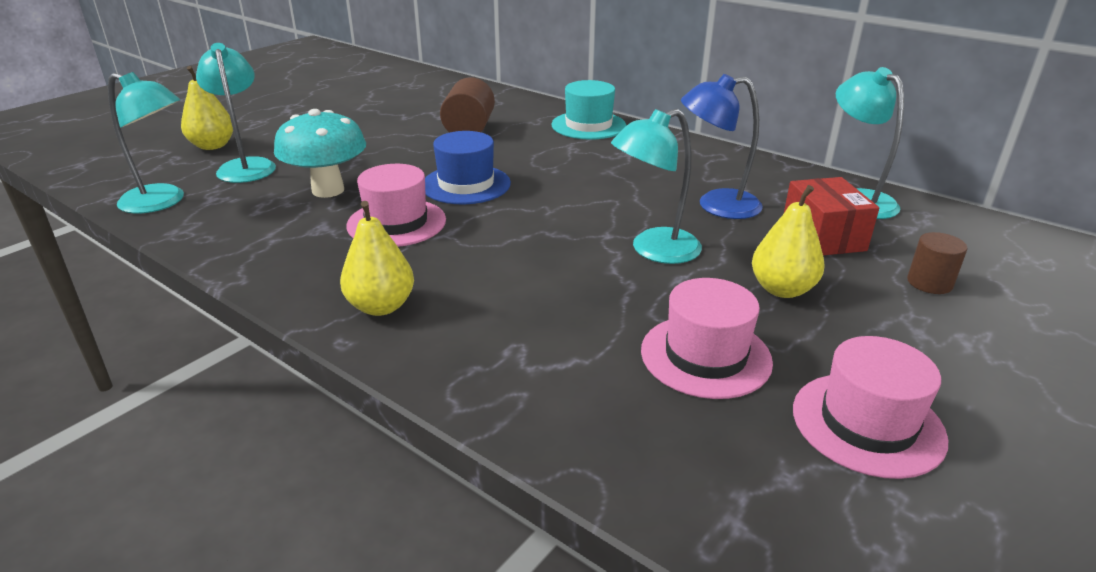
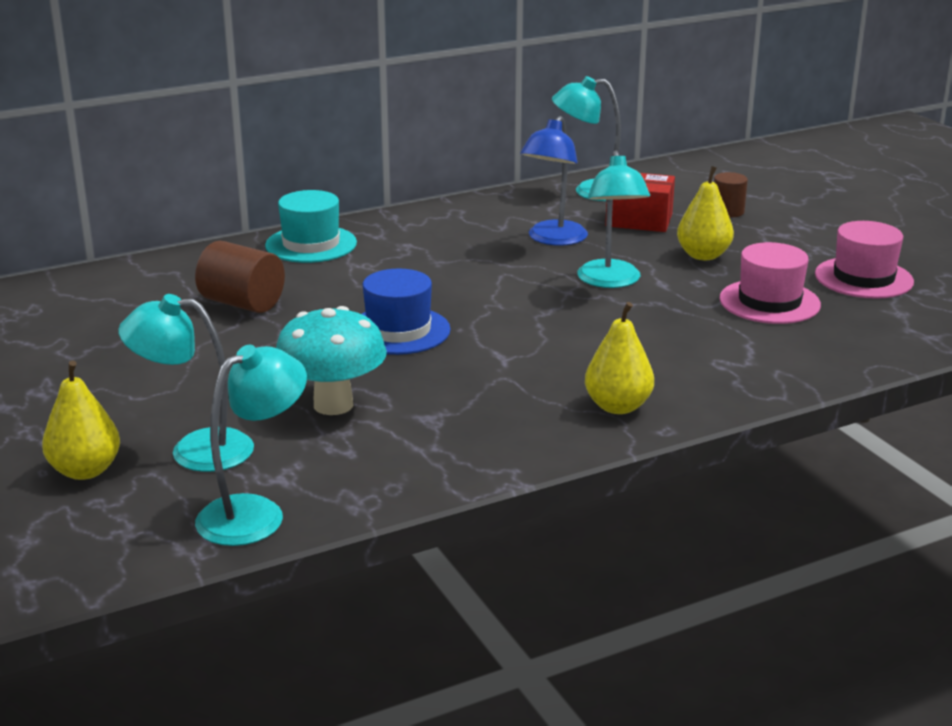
camera: 65 degrees left, 5 degrees down
(396, 223) = (456, 378): pink hat -> none

